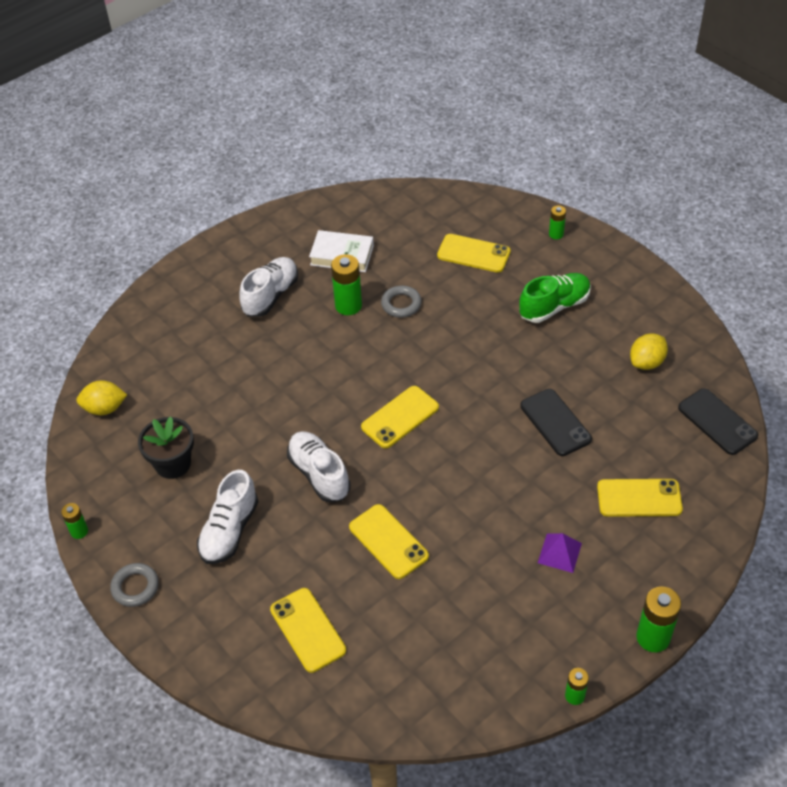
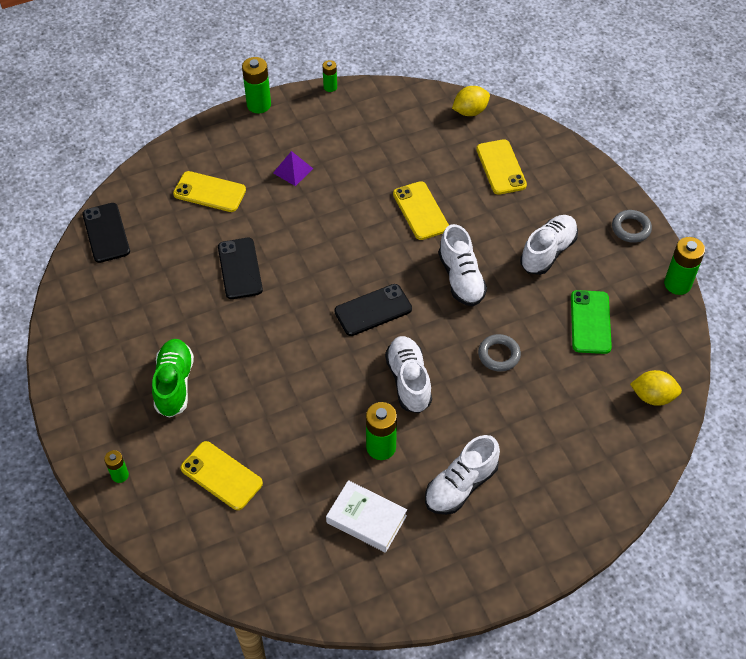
camera: 165 degrees left, 5 degrees up
(79, 531) = (677, 284): green battery -> green battery, size x1.75
(173, 464) = (590, 322): black flower pot -> green phone
(342, 363) = (408, 381): none -> white shoe
(400, 417) = (373, 310): yellow phone -> black phone
(401, 304) = (325, 432): grey ring -> grey ring (499, 355)
(554, 306) = (174, 384): green shoe -> green shoe turned 105 degrees clockwise
(646, 362) = (127, 301): yellow lemon -> yellow lemon (470, 111)

